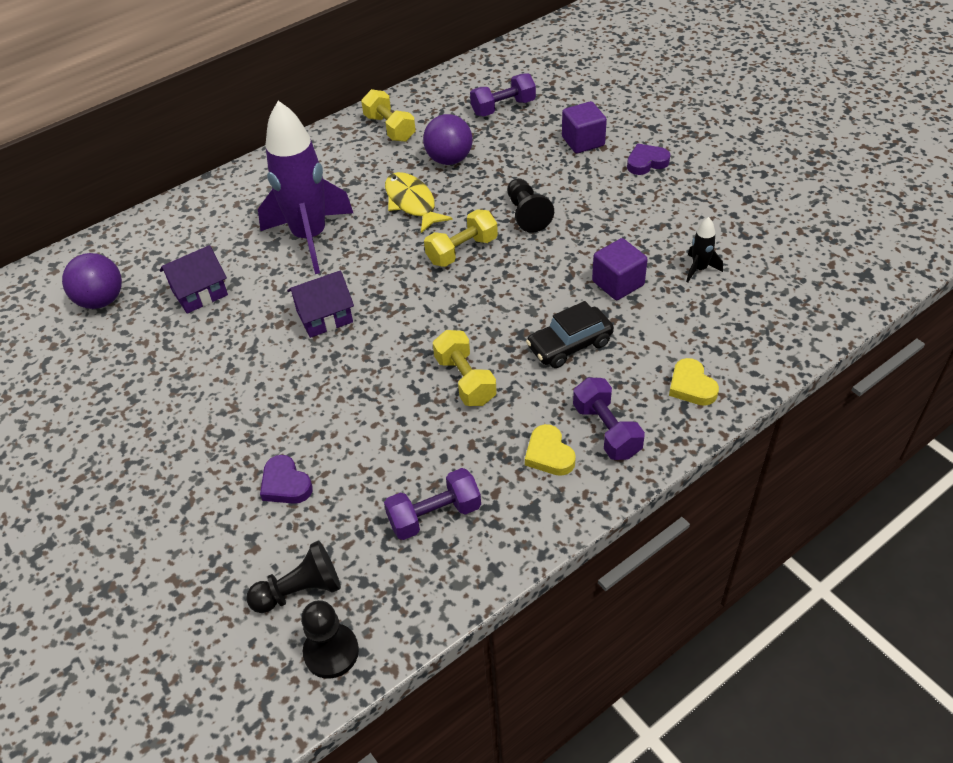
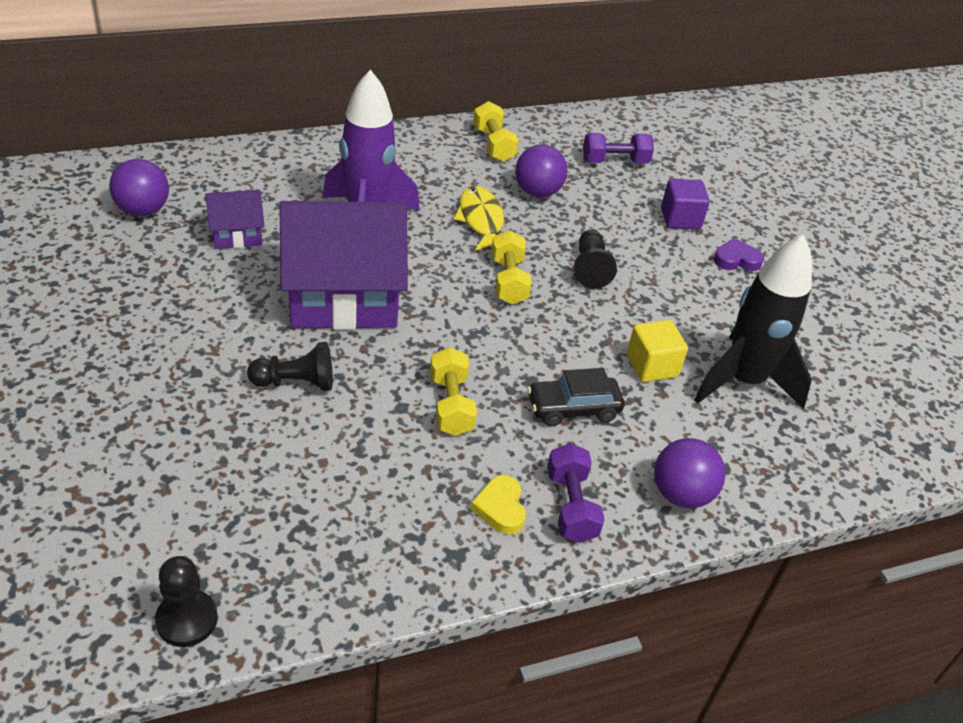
camera: 10 degrees right, 5 degrees down
(285, 484) = (225, 440): purple heart -> none
(300, 590) = (187, 548): black pawn -> black pawn (296, 382)
(324, 317) = (343, 297): purple house -> purple house, size x2.12
(434, 515) = (355, 525): purple dumbbell -> none
(462, 250) = (508, 281): yellow dumbbell -> yellow dumbbell turned 75 degrees counterclockwise
(618, 283) = (651, 366): purple cube -> yellow cube
(691, 386) = (681, 494): yellow heart -> purple ball
(699, 269) = (743, 381): black rocket -> black rocket, size x2.48

